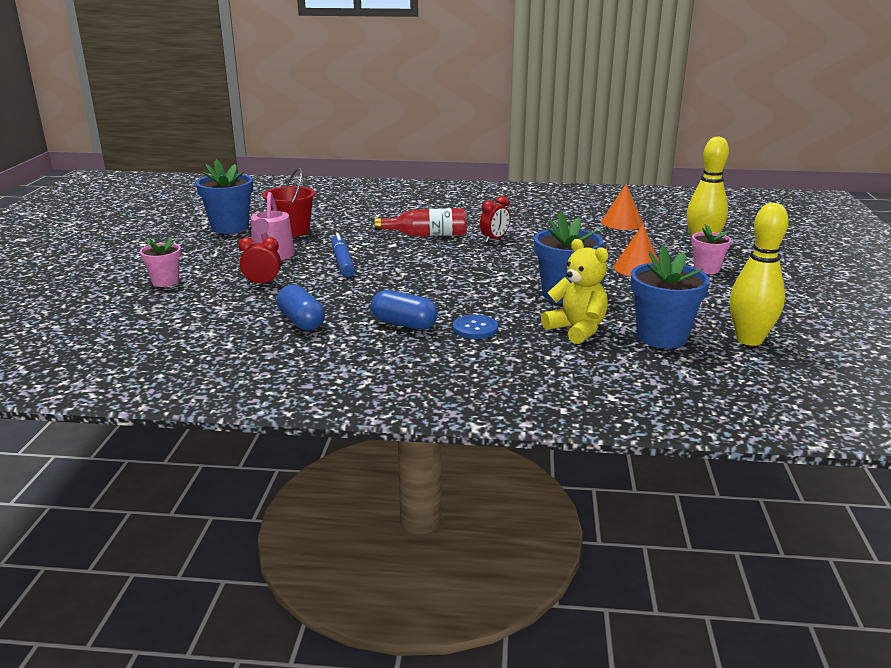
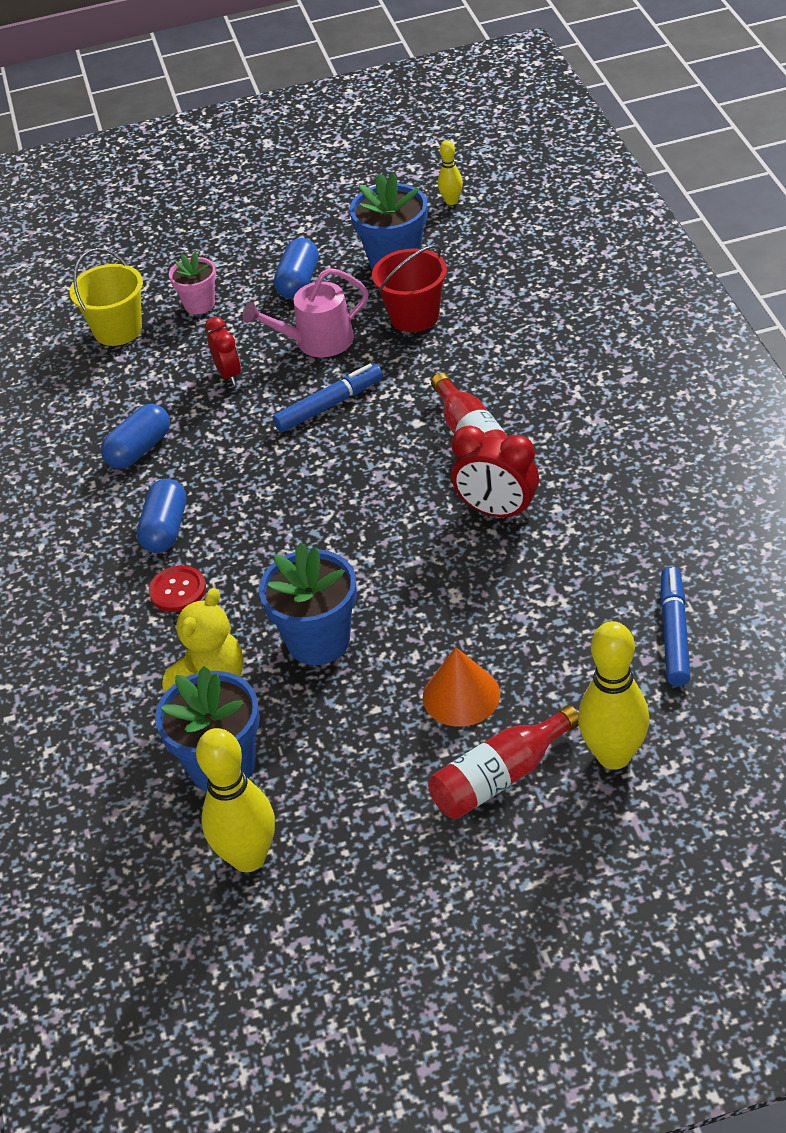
camera: 75 degrees right, 20 degrees up
(141, 311) = (118, 330): none -> yellow bucket
(199, 208) = (451, 201): none -> yellow bowling pin
(199, 252) = (298, 282): none -> blue capsule
(475, 328) = (178, 590): blue button -> red button
(494, 239) = (497, 511): red clock -> red clock, size x1.54
(622, 223) = (674, 633): orange cone -> blue marker
(706, 269) = (500, 777): pink flower pot -> red bottle

